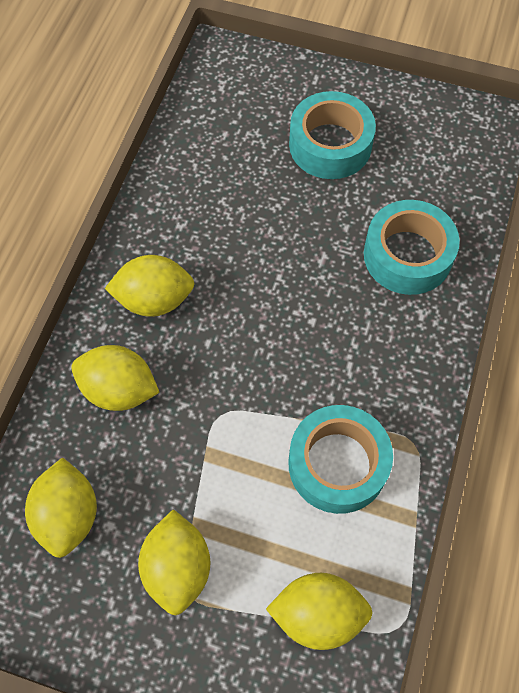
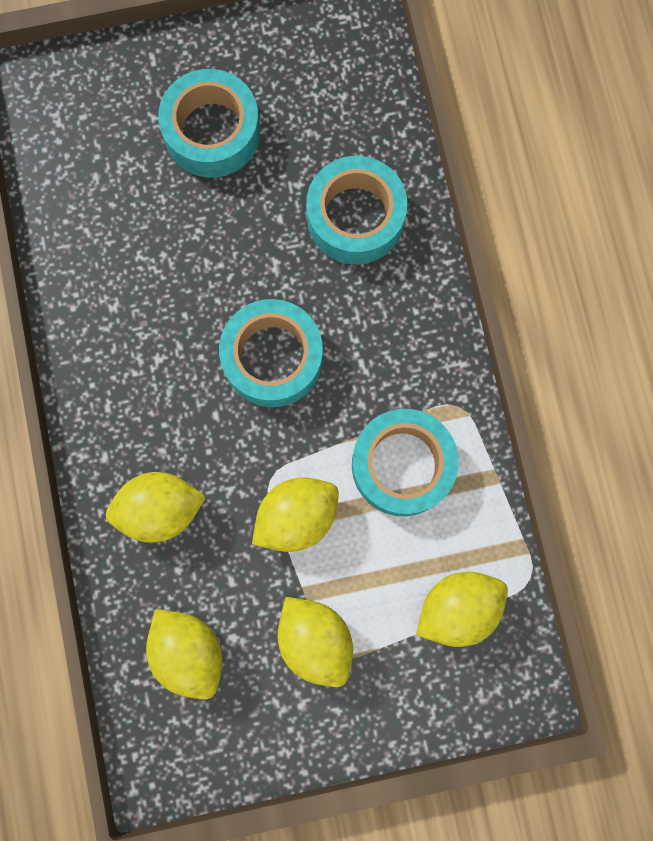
camera: 30 degrees left, 15 degrees up
(154, 299) = (137, 400): yellow lemon -> yellow lemon (296, 516)
(279, 323) = (273, 358): none -> turquoise tape

